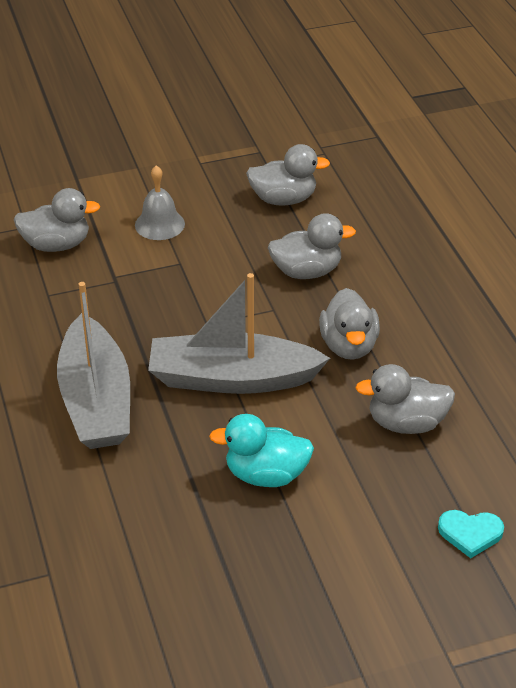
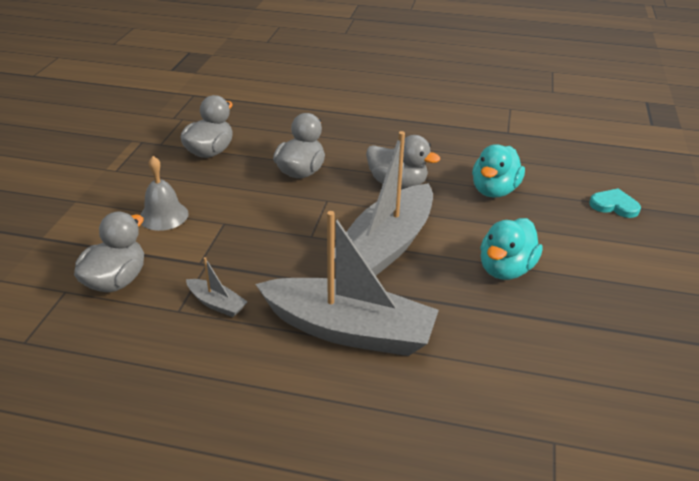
camera: 60 degrees left, 5 degrees down
(71, 311) = (216, 303): none -> grey boat
(406, 423) = (494, 190): grey duck -> turquoise duck
(470, 533) = (614, 205): turquoise heart -> turquoise heart turned 105 degrees counterclockwise

